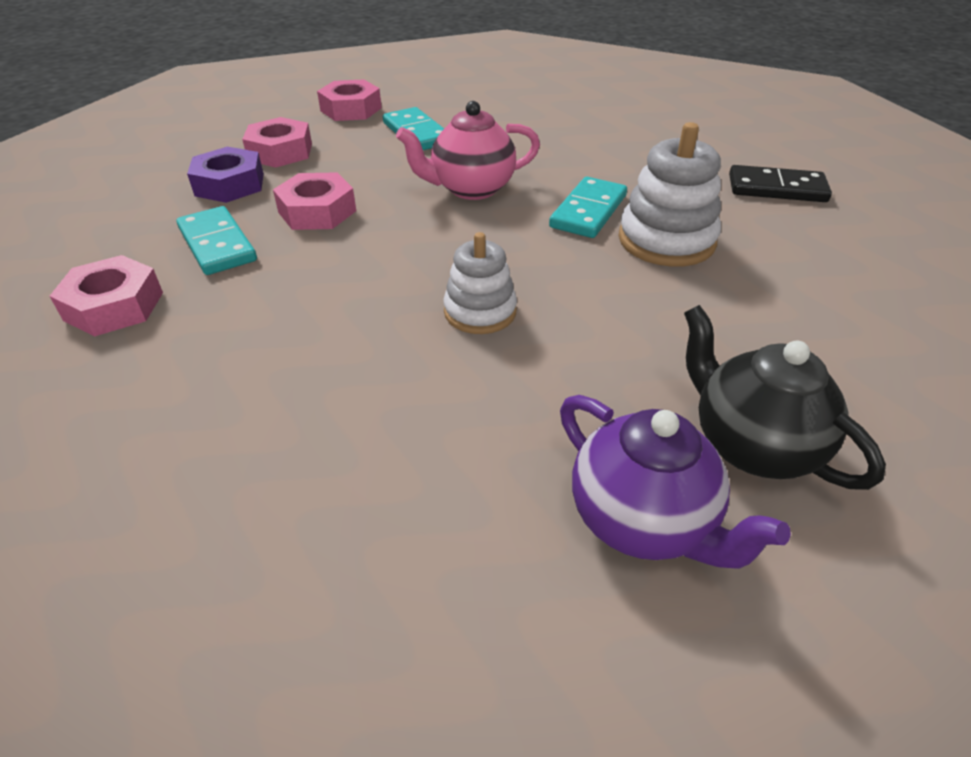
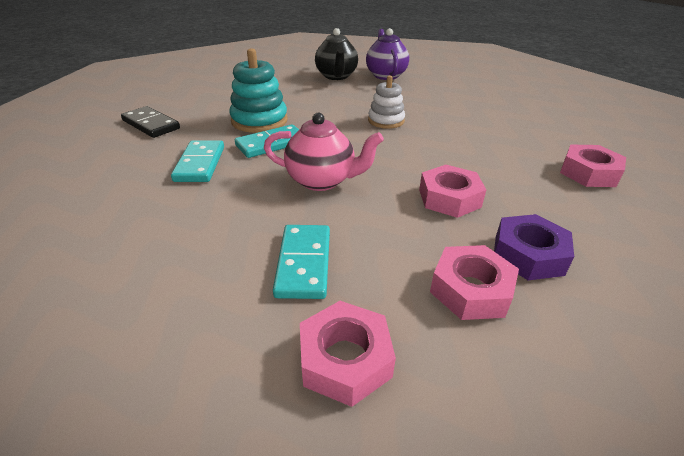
camera: 150 degrees left, 5 degrees down
(217, 244) = (529, 194): turquoise domino -> turquoise domino (200, 164)
(666, 240) = (259, 121): white stacking toy -> turquoise stacking toy

